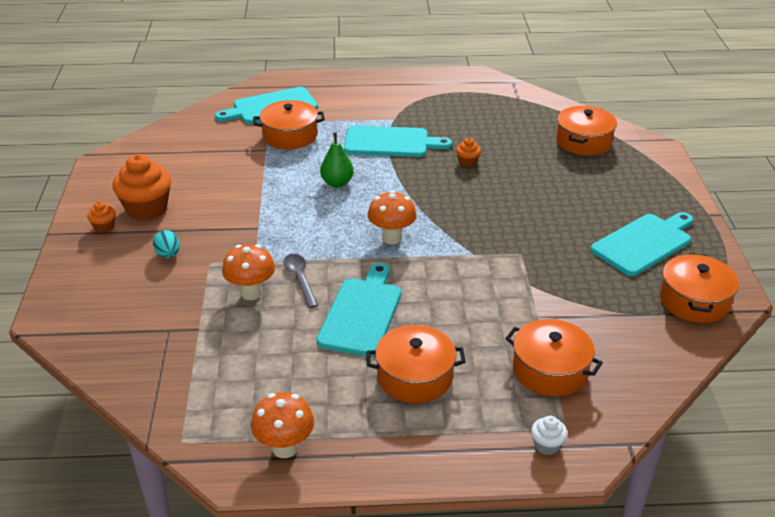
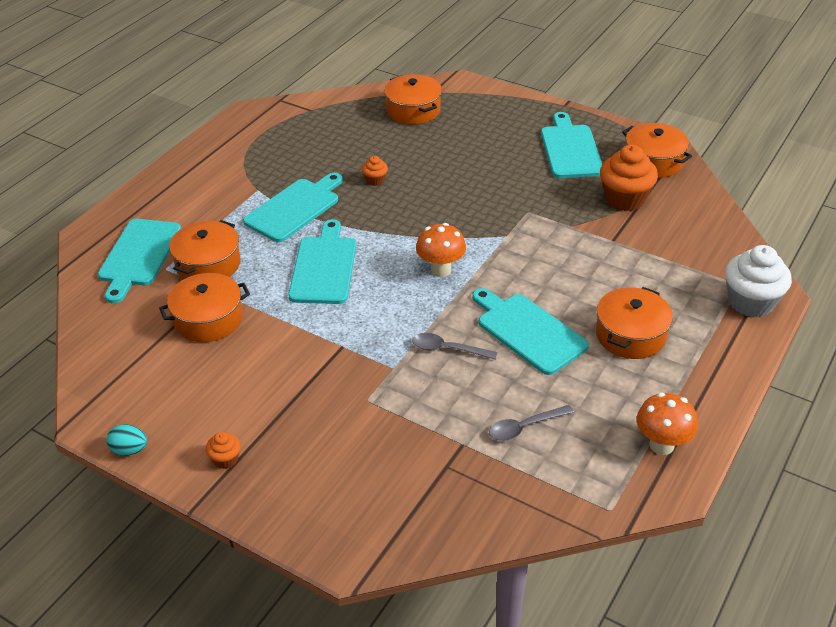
camera: 55 degrees left, 5 degrees up
(147, 209) = (227, 414): orange cupcake -> orange cupcake (624, 199)
(168, 255) = (325, 425): turquoise egg -> turquoise egg (130, 450)
(243, 355) = (524, 427): none -> grey spoon
(251, 293) = (439, 388): orange mushroom -> none
(337, 183) = (323, 267): green pear -> turquoise cutting board
(547, 445) = (750, 302): white cupcake -> white cupcake, size x2.11
(550, 370) = (675, 263): orange pot -> orange pot (208, 319)

